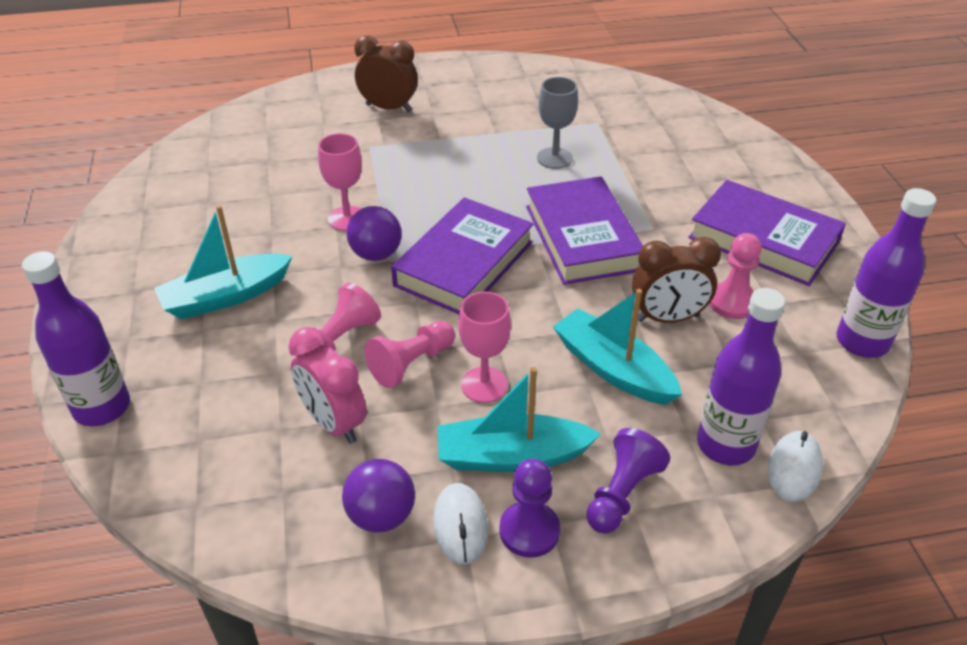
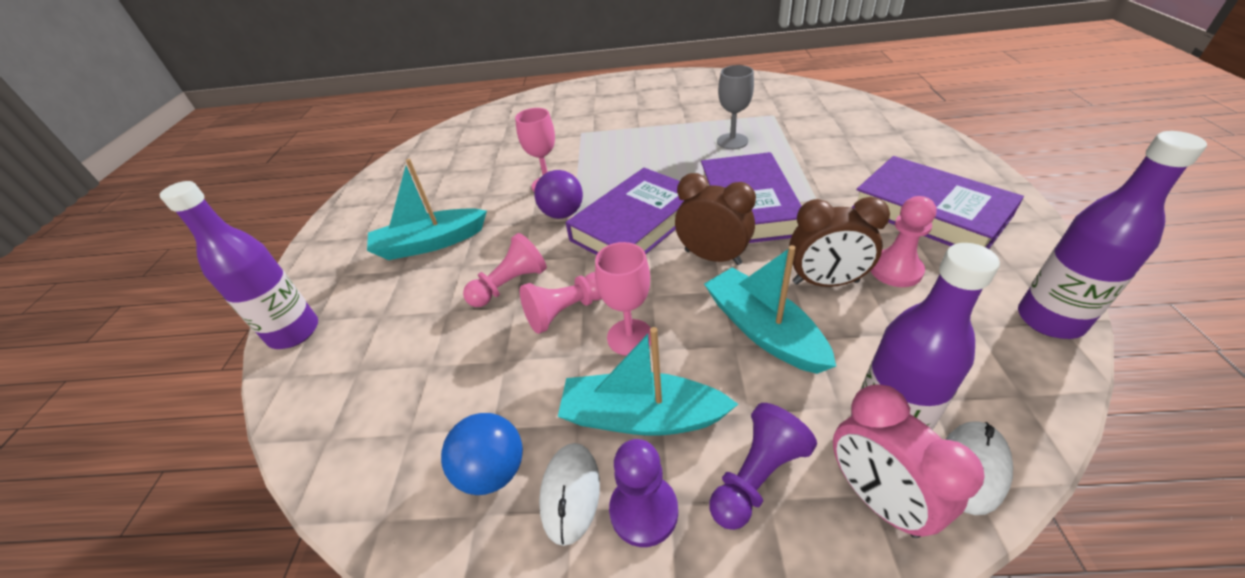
camera: 15 degrees right, 0 degrees up
(333, 423) = (479, 364): pink clock -> pink clock (877, 498)
(381, 516) = (493, 471): purple ball -> blue ball
(388, 108) = (603, 106): brown clock -> brown clock (712, 257)

